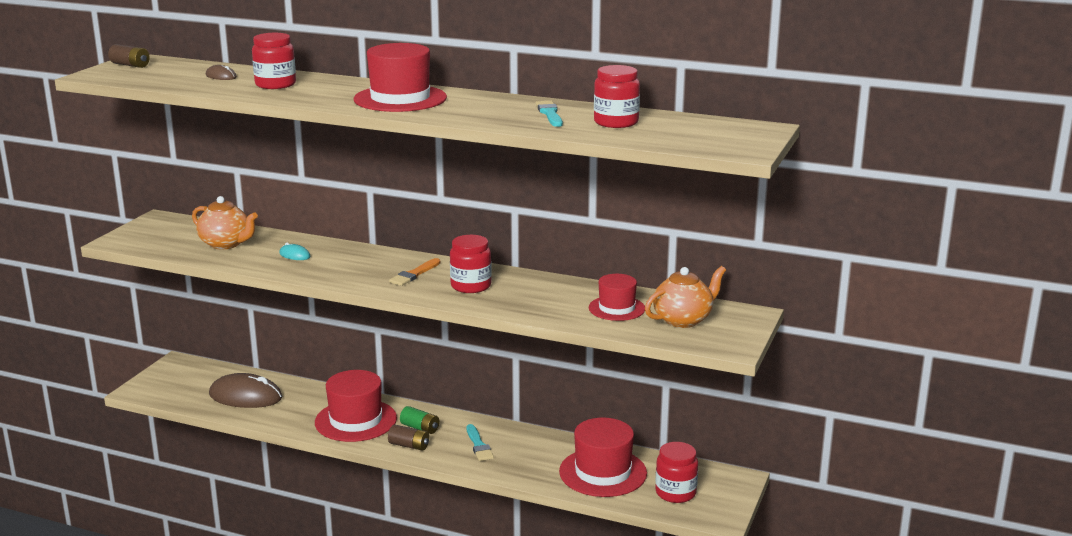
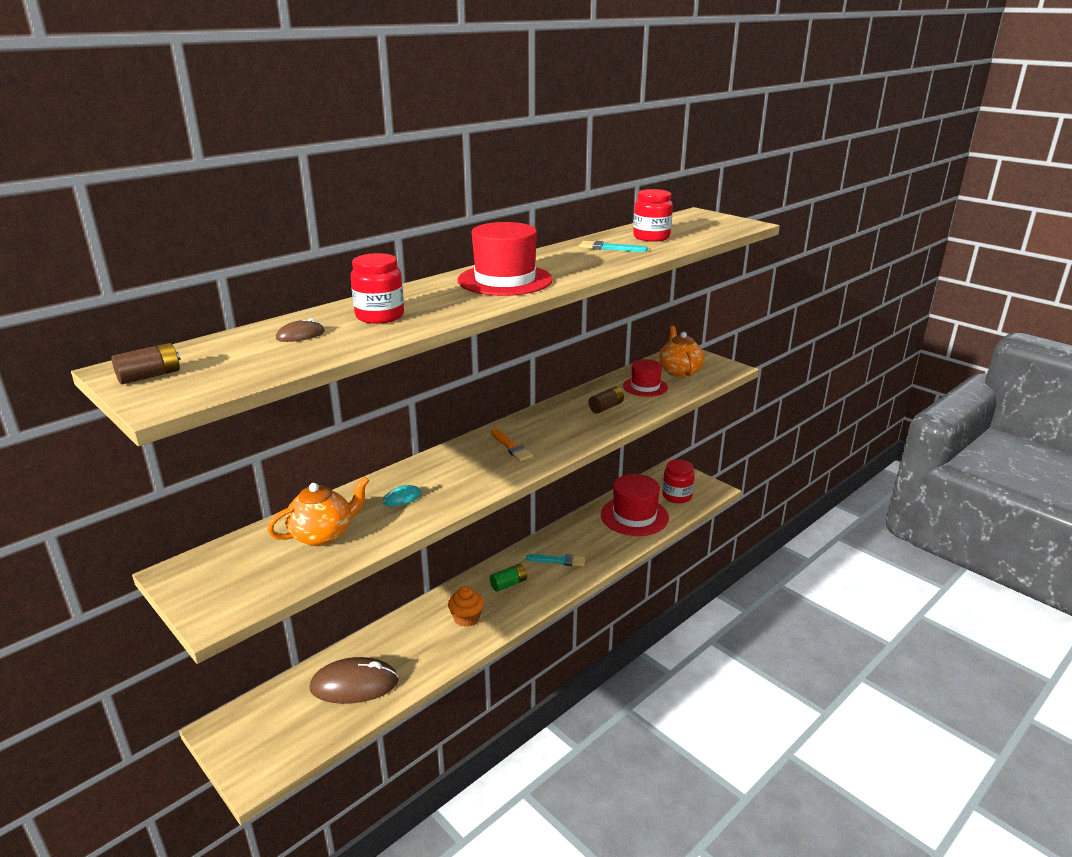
camera: 65 degrees left, 5 degrees up
(245, 396) = (354, 684): brown mouse -> brown mouse turned 45 degrees clockwise
(356, 420) = (466, 618): red hat -> orange cupcake
(409, 445) = (533, 597): brown battery -> brown battery (606, 407)
(471, 286) = (559, 428): red jar -> none

